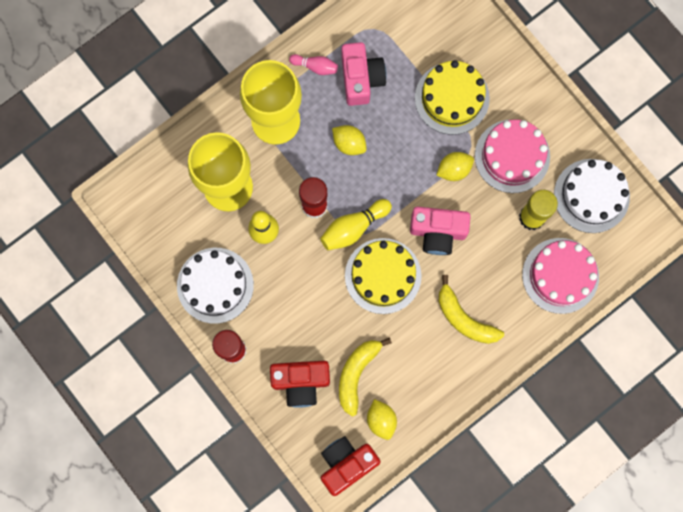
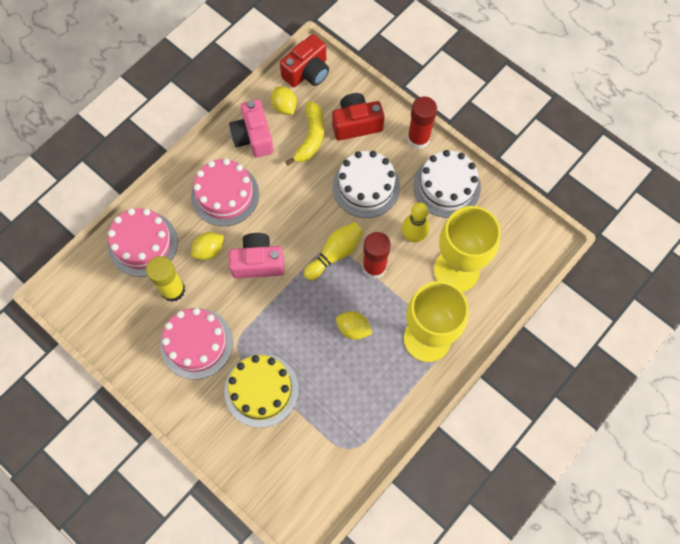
camera: 170 degrees right, 10 degrees down
(315, 66) = (400, 398): pink bowling pin -> none
(361, 79) = (353, 394): pink camera -> pink camera (253, 137)
(383, 276) = (301, 218): yellow cake -> none
(454, 169) = (250, 321): yellow lemon -> yellow lemon (209, 250)
(464, 318) = (225, 195): yellow banana -> pink cake
(591, 196) = (118, 319): white cake -> white cake (366, 186)

